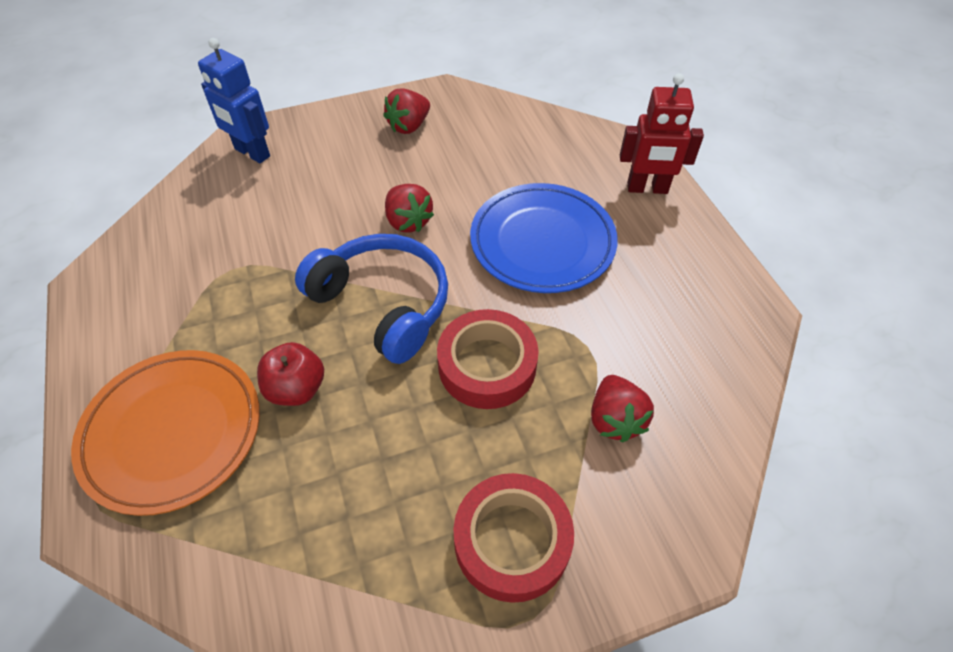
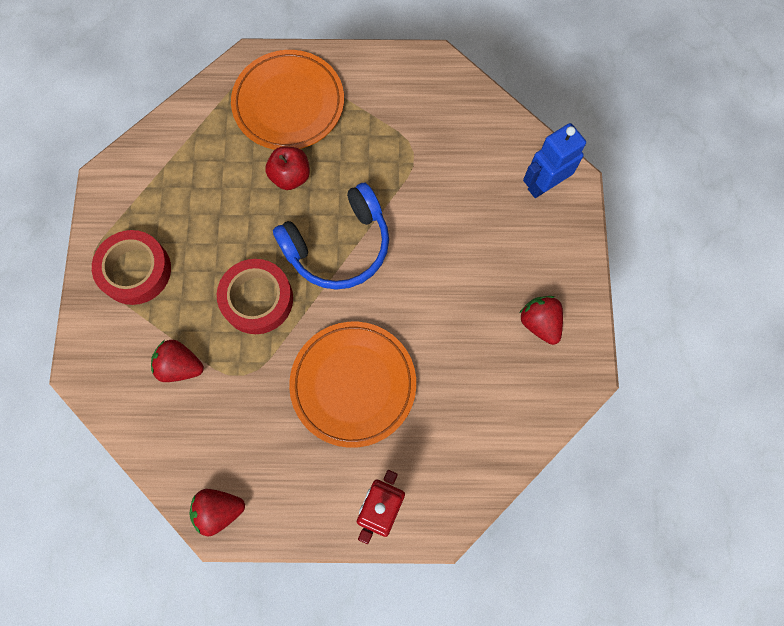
camera: 110 degrees right, 20 degrees up
(408, 221) = (416, 287): red strawberry -> red strawberry (219, 510)
(542, 242) = (353, 384): blue plate -> orange plate

